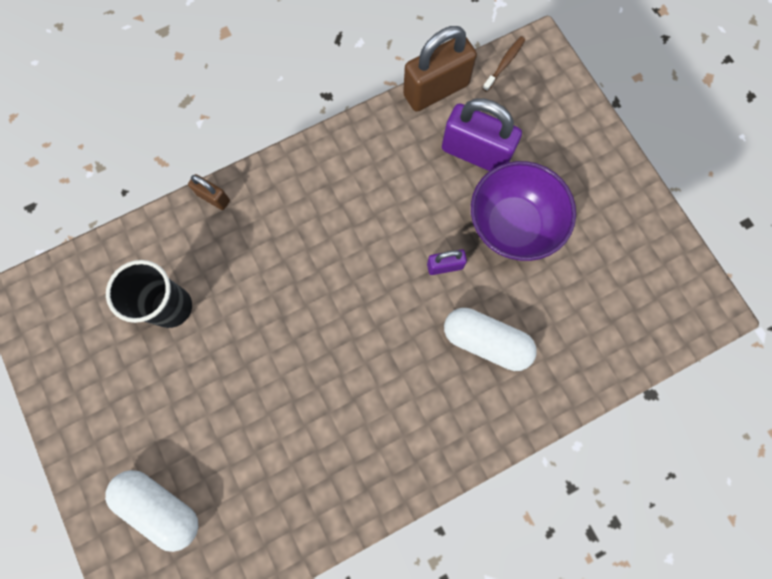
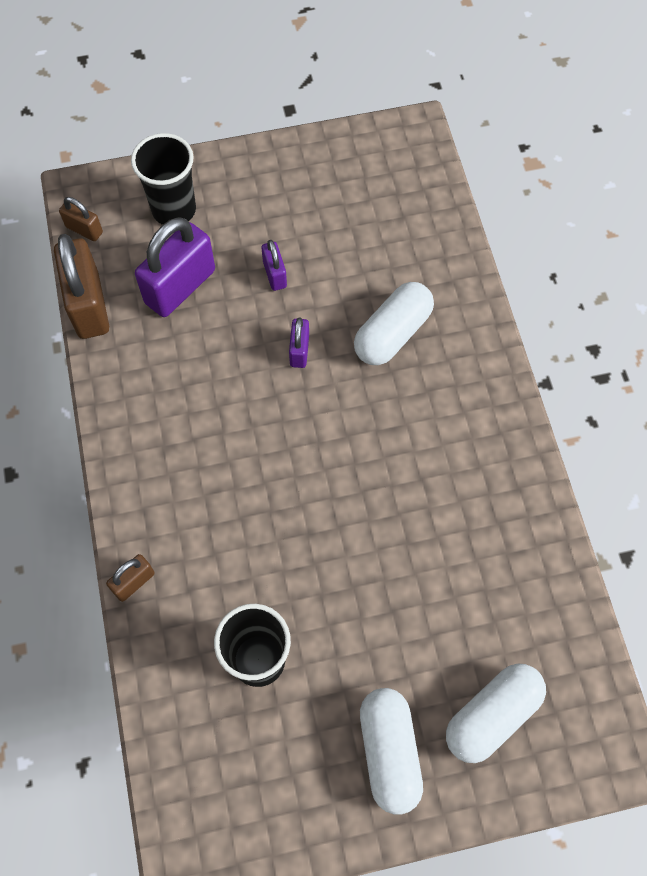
camera: 75 degrees left, 10 degrees down
(118, 427) = (389, 752): none -> white capsule
(504, 63) = (84, 230): brown toothbrush -> brown padlock
(512, 225) = (275, 274): purple bowl -> purple padlock
(548, 125) = (174, 210): none -> black cup

